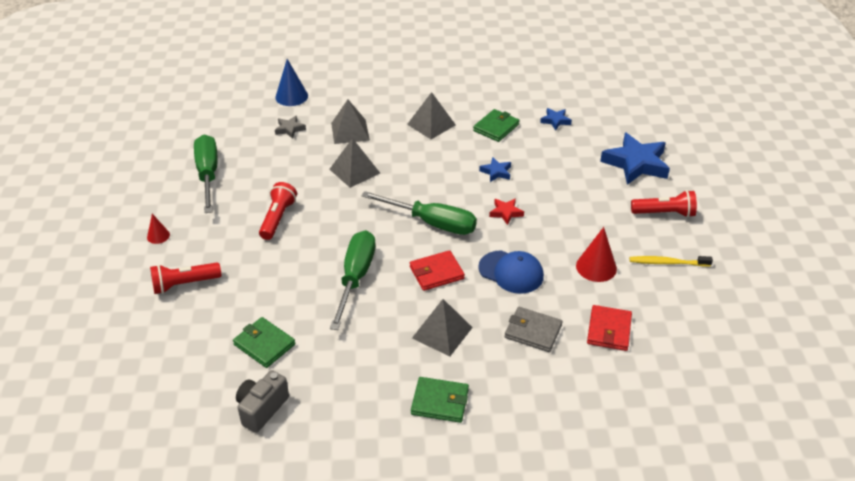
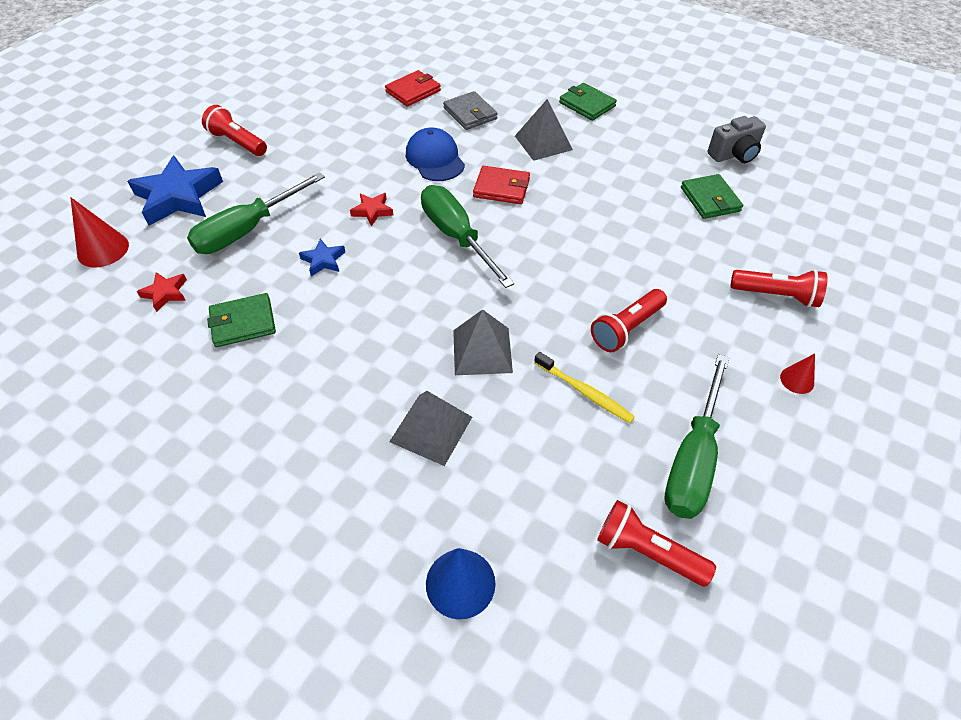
camera: 145 degrees left, 10 degrees up
(216, 135) = (647, 552): none -> red flashlight
(289, 129) = (517, 490): grey star -> none
(355, 277) = (583, 219): green screwdriver -> green screwdriver (247, 230)
(431, 124) = (312, 376): grey pyramid -> none
(555, 121) = (165, 293): blue star -> red star
(596, 267) = (360, 131): red cone -> red cone (103, 249)
(667, 263) = (301, 109): yellow toothbrush -> yellow toothbrush (584, 392)

